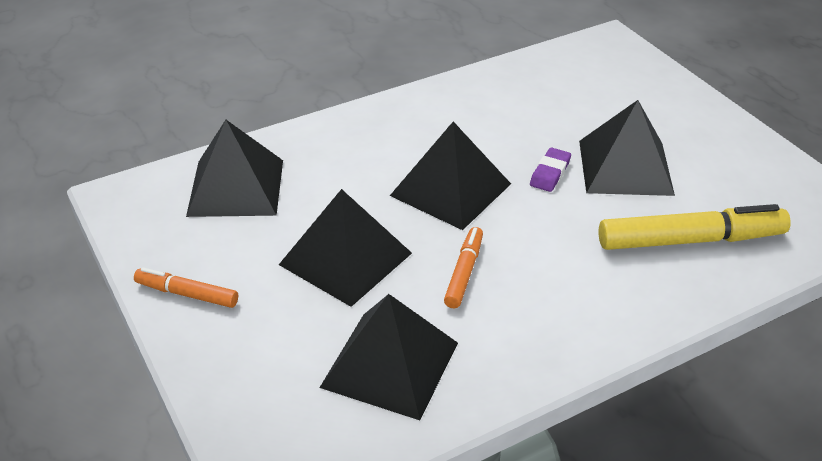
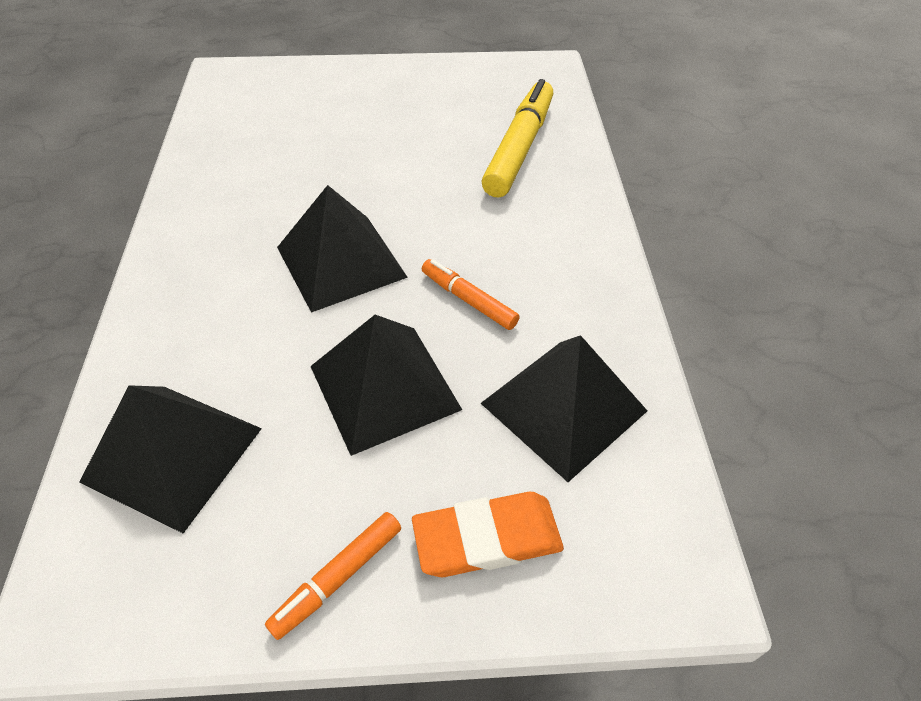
camera: 65 degrees left, 10 degrees up
(249, 356) = (487, 538): none -> orange eraser
(550, 173) = (374, 187): purple eraser -> none
(625, 167) = (404, 141): black pyramid -> none

